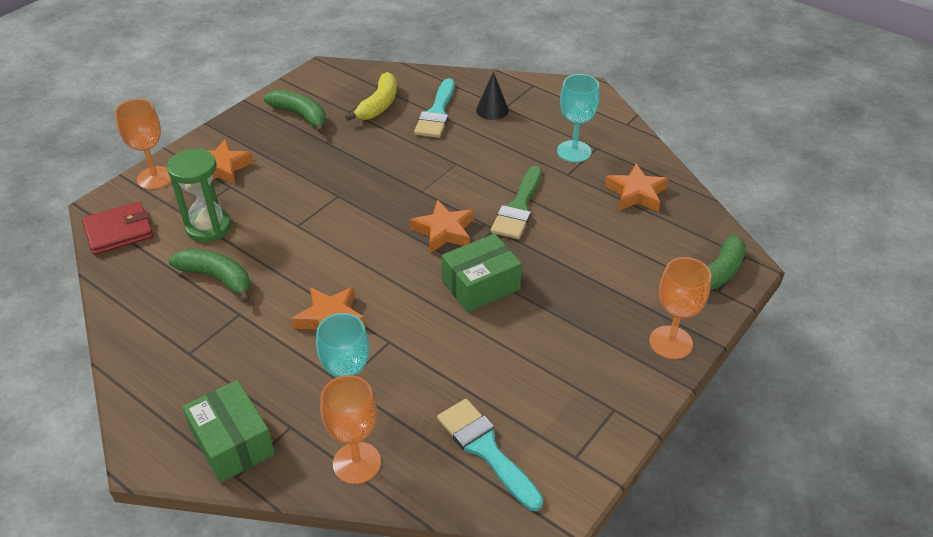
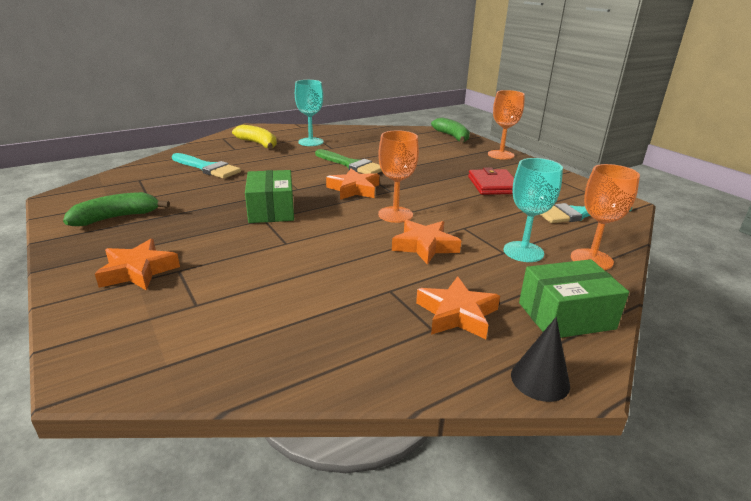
camera: 70 degrees left, 15 degrees down
(119, 231) = (166, 363): red wallet -> red wallet (493, 185)
(155, 178) = (89, 320): orange goblet -> orange goblet (395, 214)
(208, 227) = (235, 292): green hourglass -> none
(217, 278) = (326, 296): green banana -> none
(379, 105) = (160, 184): yellow banana -> yellow banana (258, 144)
(480, 285) = (422, 188): green box -> green box (271, 210)
(492, 110) = (232, 152): black cone -> black cone (540, 380)
(636, 193) = (369, 137): orange star -> orange star (457, 314)

